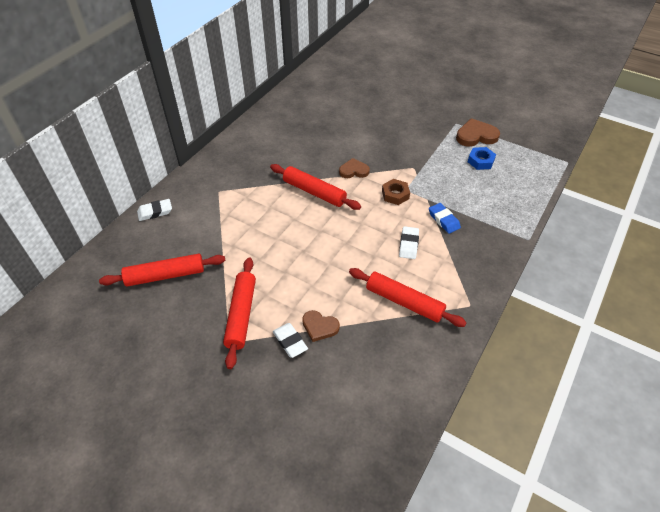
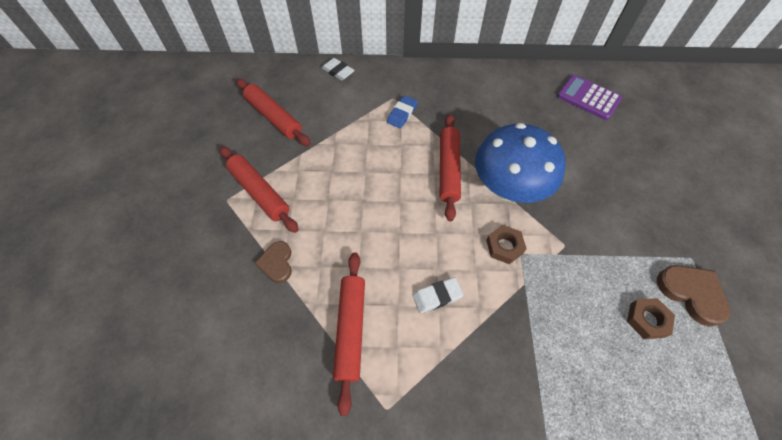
camera: 60 degrees right, 10 degrees up
(241, 315) = (259, 192): red rolling pin -> red rolling pin turned 75 degrees clockwise
(290, 342) = (247, 247): white eraser -> none
(313, 97) = (588, 98): none -> purple calculator
(354, 171) = (508, 188): brown heart -> blue mushroom
(443, 220) = (503, 319): blue eraser -> blue eraser (402, 114)
(480, 161) = (647, 320): blue nut -> brown nut

